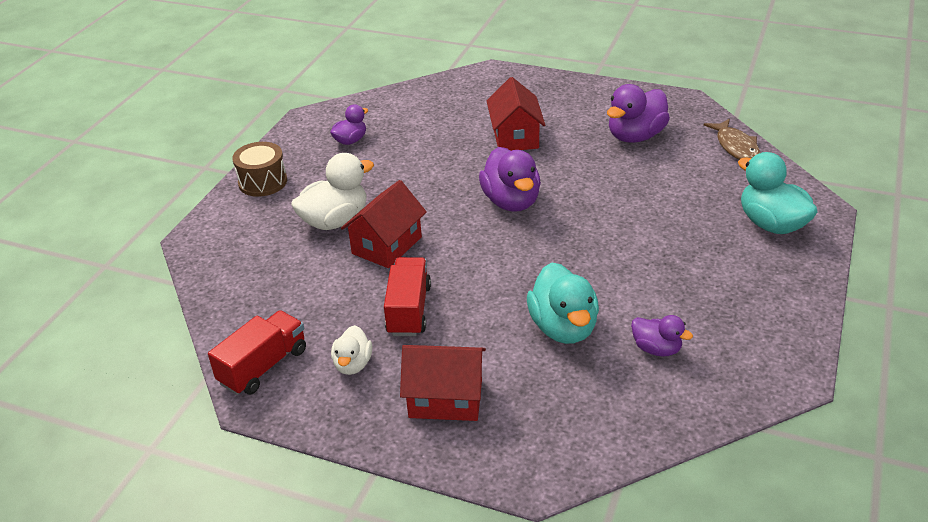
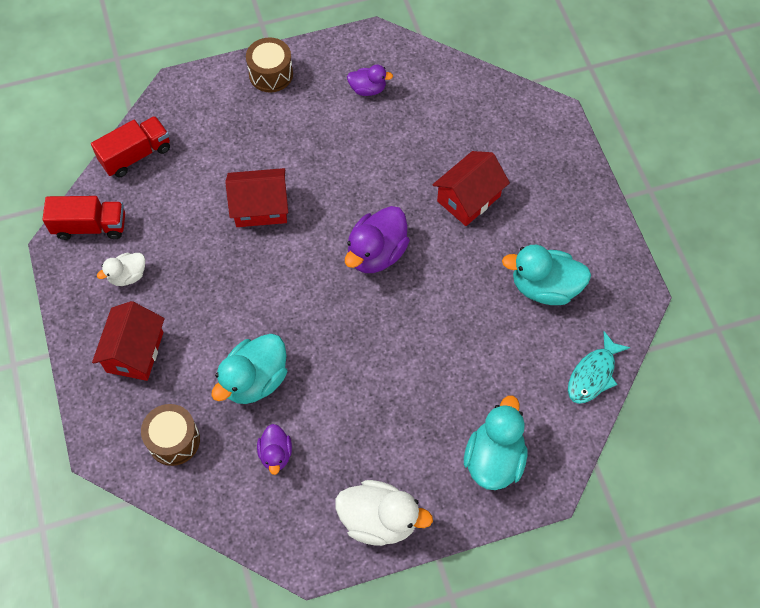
camera: 50 degrees right, 25 degrees up
(335, 221) = (262, 155): white duck -> white duck (379, 520)
(409, 310) = (202, 271): red truck -> red truck (136, 155)
(445, 399) = (135, 352): red house -> red house turned 45 degrees clockwise
(576, 415) = (174, 440): none -> brown drum
(635, 136) = (544, 287): purple duck -> turquoise duck
(735, 147) = (593, 374): brown fish -> turquoise fish

